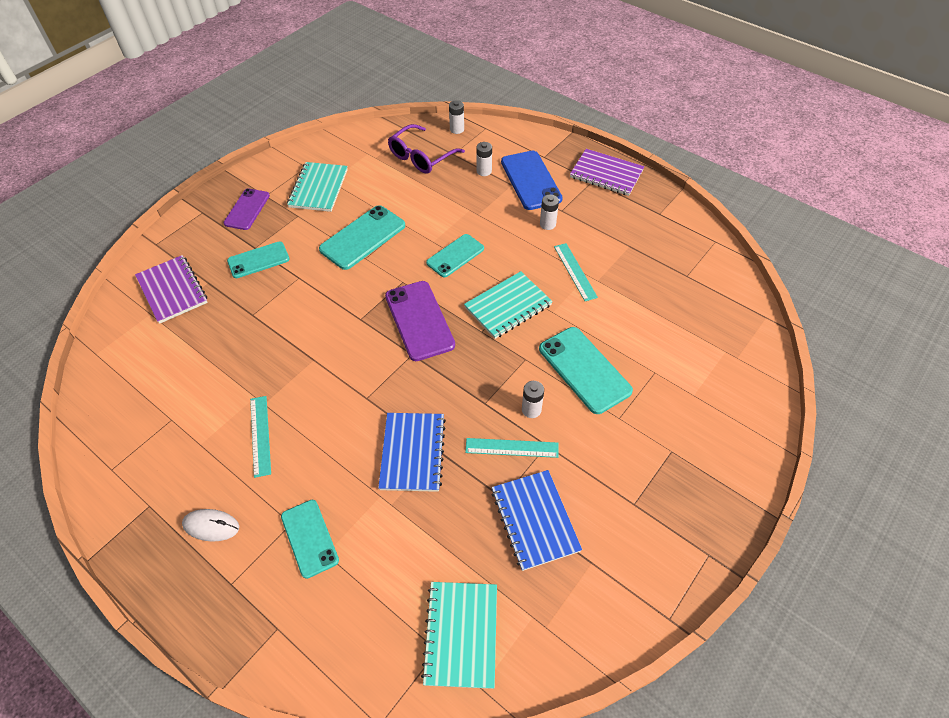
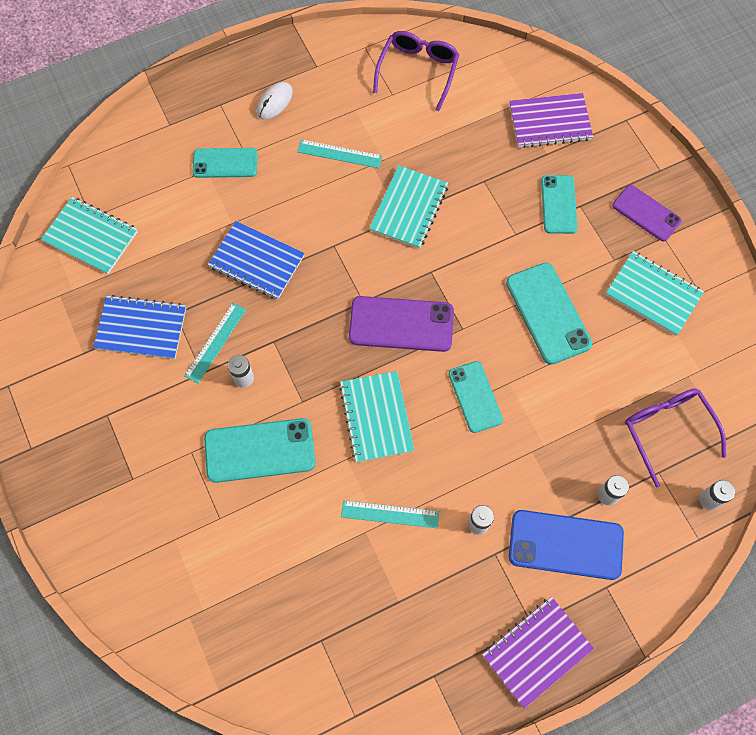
camera: 115 degrees right, 15 degrees up
(134, 408) = (418, 71): none -> purple glasses
(302, 357) = (409, 208): none -> turquoise notebook

